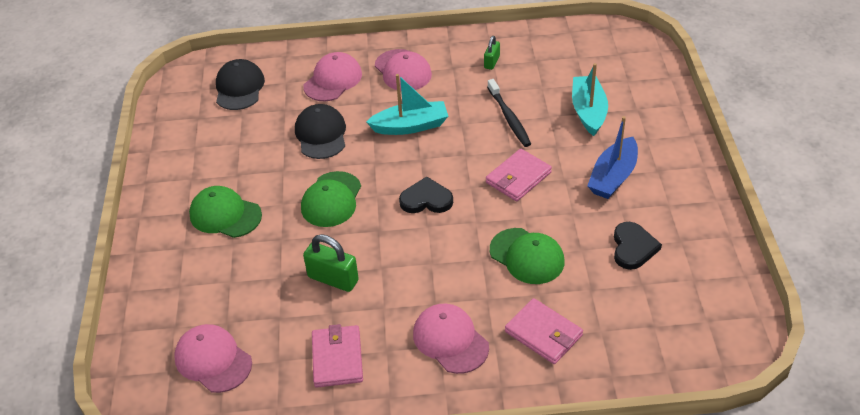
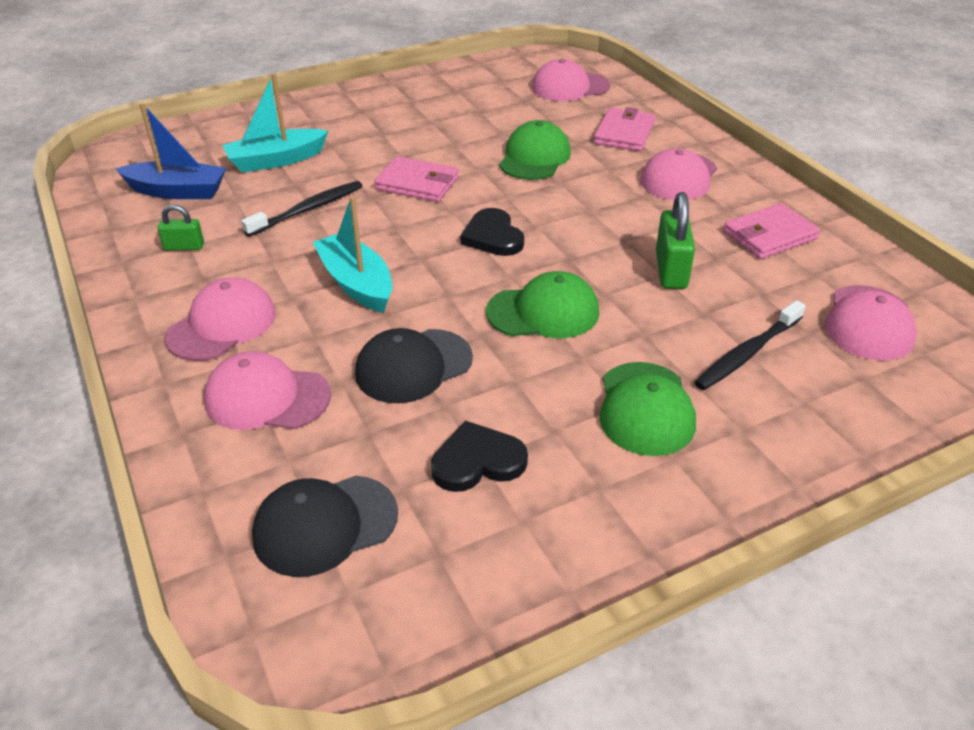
camera: 115 degrees left, 5 degrees down
(232, 280) = (747, 353): none -> black toothbrush
(613, 177) = (385, 131): blue boat -> blue boat (177, 191)
(633, 248) = (481, 109): black heart -> black heart (477, 461)
(659, 329) = (570, 87): none -> pink cap

